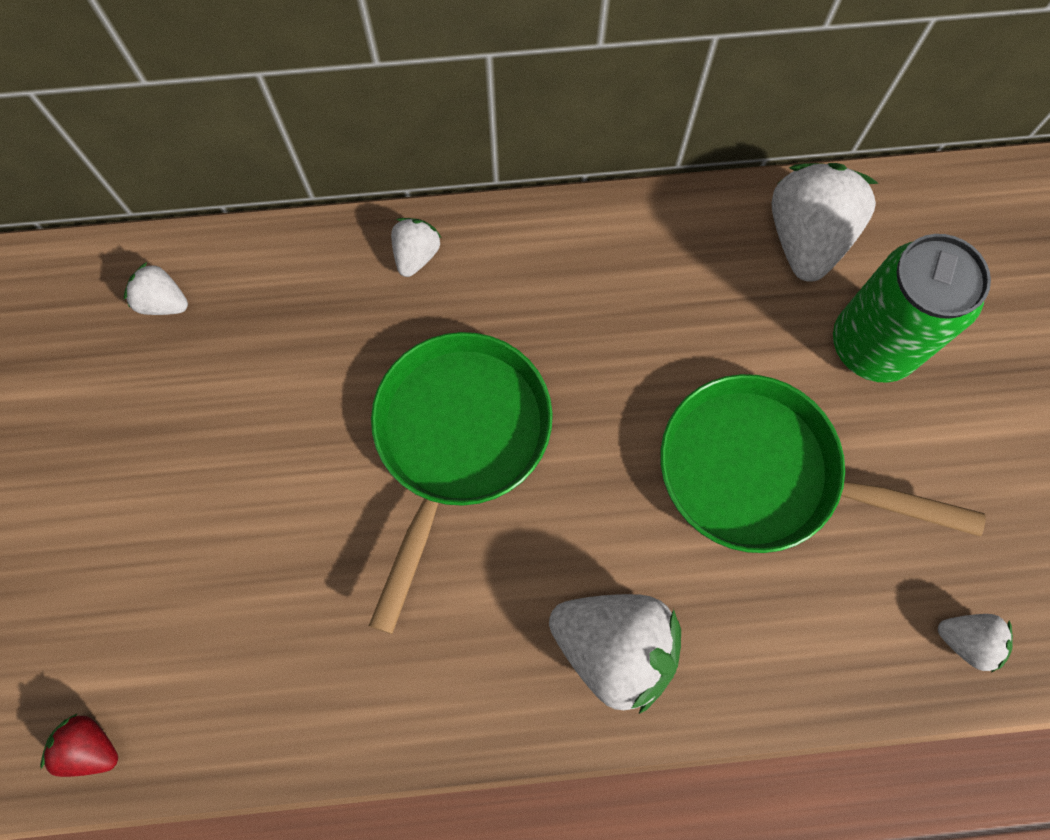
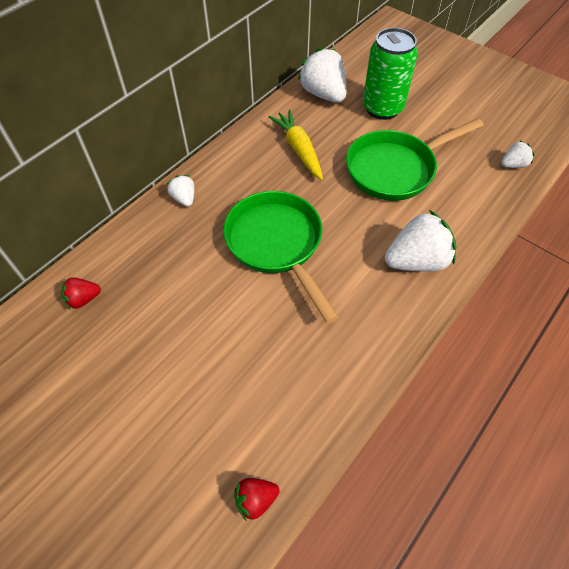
camera: 45 degrees left, 15 degrees down
(163, 302) = (83, 299): white strawberry -> red strawberry
(655, 309) = (299, 149): none -> yellow carrot

